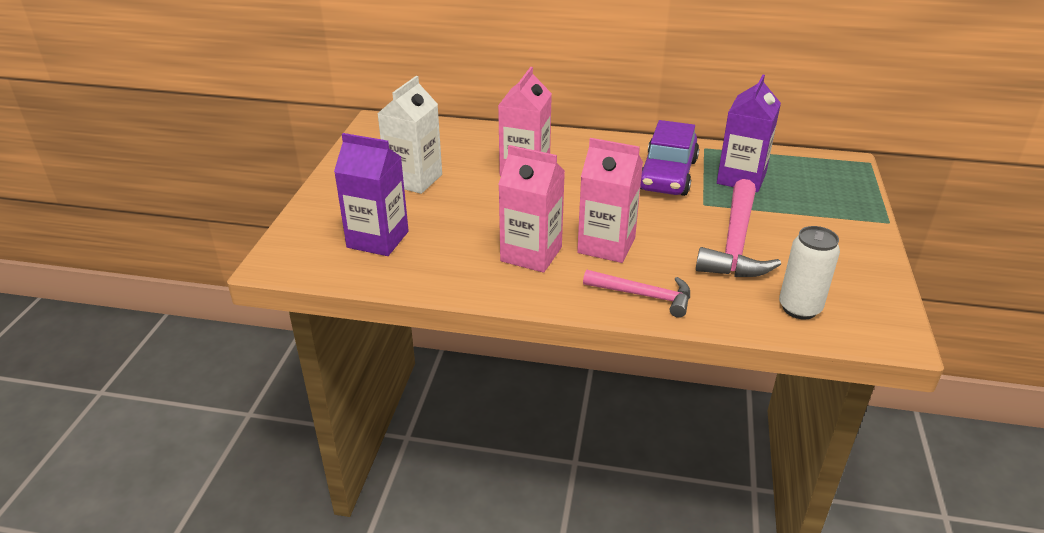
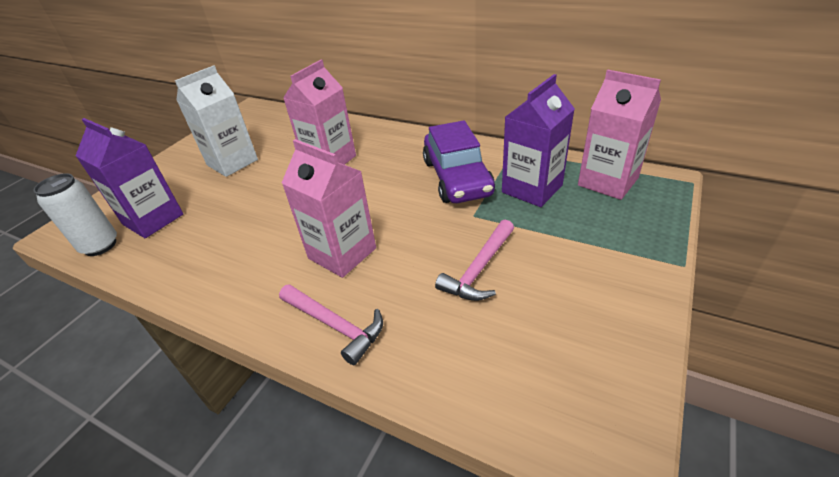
camera: 20 degrees right, 5 degrees up
(531, 254) = (265, 254): pink carton -> pink carton (608, 181)
(667, 175) = (457, 178): purple car -> purple car turned 45 degrees counterclockwise
(736, 242) = (479, 269): pink hammer -> pink hammer, size x0.63
(799, 308) = (504, 379): white can -> white can (100, 246)

